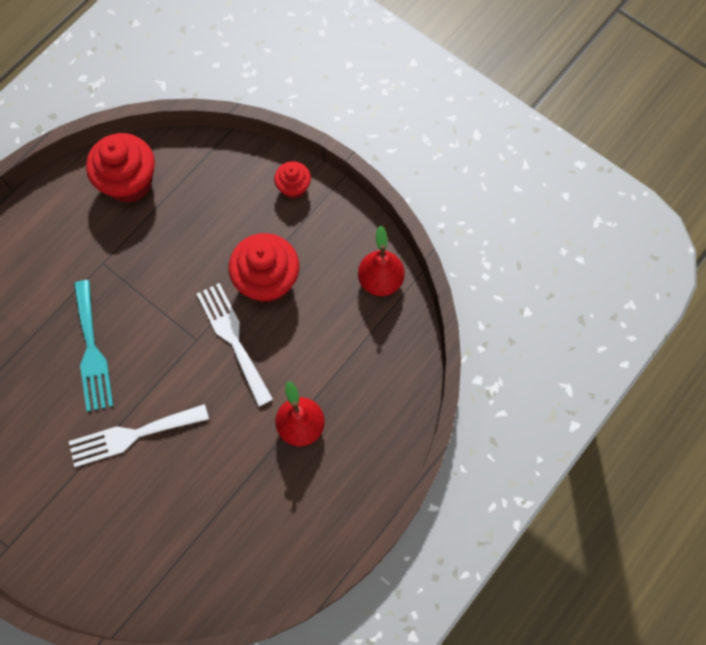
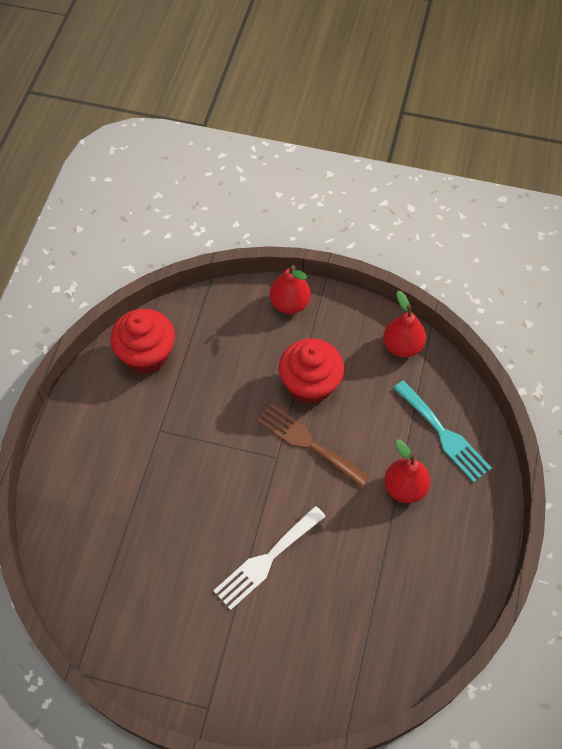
camera: 25 degrees left, 10 degrees down
(92, 351) = (191, 506): turquoise fork -> turquoise fork (443, 434)
(233, 338) = (308, 443): white fork -> brown fork
(293, 188) = (290, 304): red cupcake -> red pear

